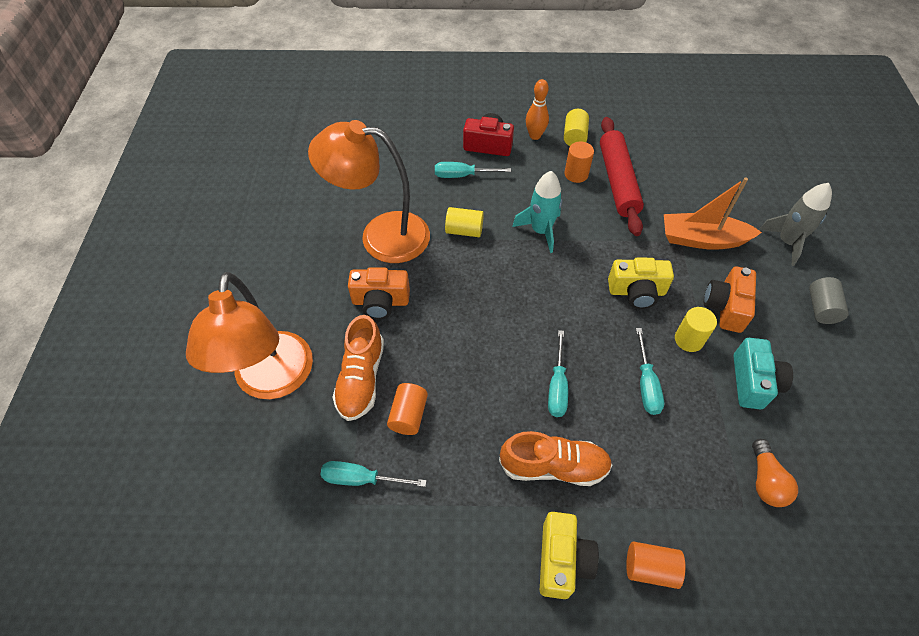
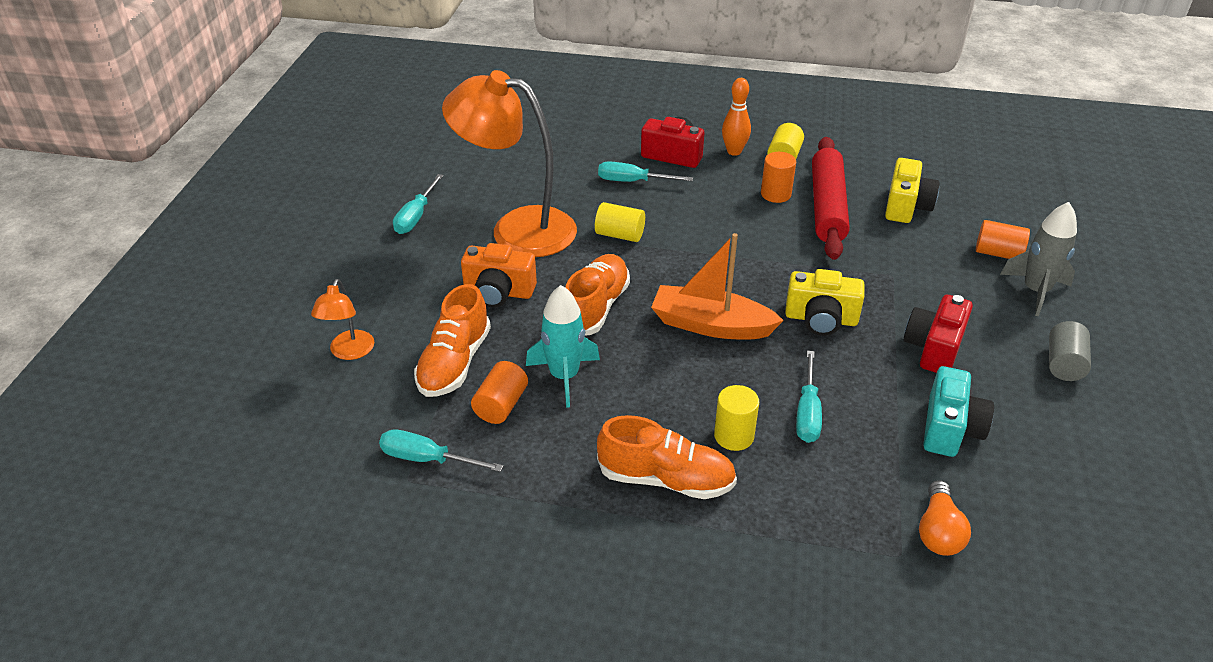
camera: 10 degrees right, 15 degrees down
(272, 381) = (349, 352): orange lamp -> orange lamp, size x0.46
(461, 306) = (596, 307): none -> orange shoe
(540, 231) = (715, 245): turquoise rocket -> turquoise rocket (564, 376)
(557, 386) = (693, 401): turquoise screwdriver -> turquoise screwdriver (416, 216)
(562, 560) = (650, 574): yellow camera -> yellow camera (906, 206)
(650, 568) = (761, 598): orange cylinder -> orange cylinder (998, 253)
(688, 339) = (876, 375): yellow cylinder -> yellow cylinder (734, 436)
(702, 239) = (922, 276): orange boat -> orange boat (711, 325)
(725, 307) = (934, 348): orange camera -> red camera

